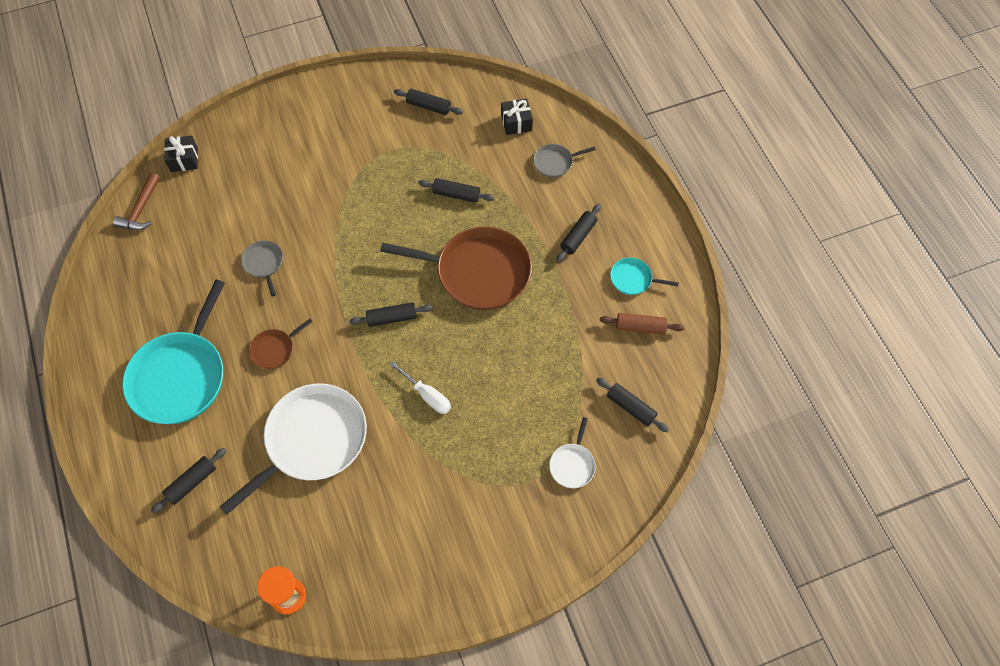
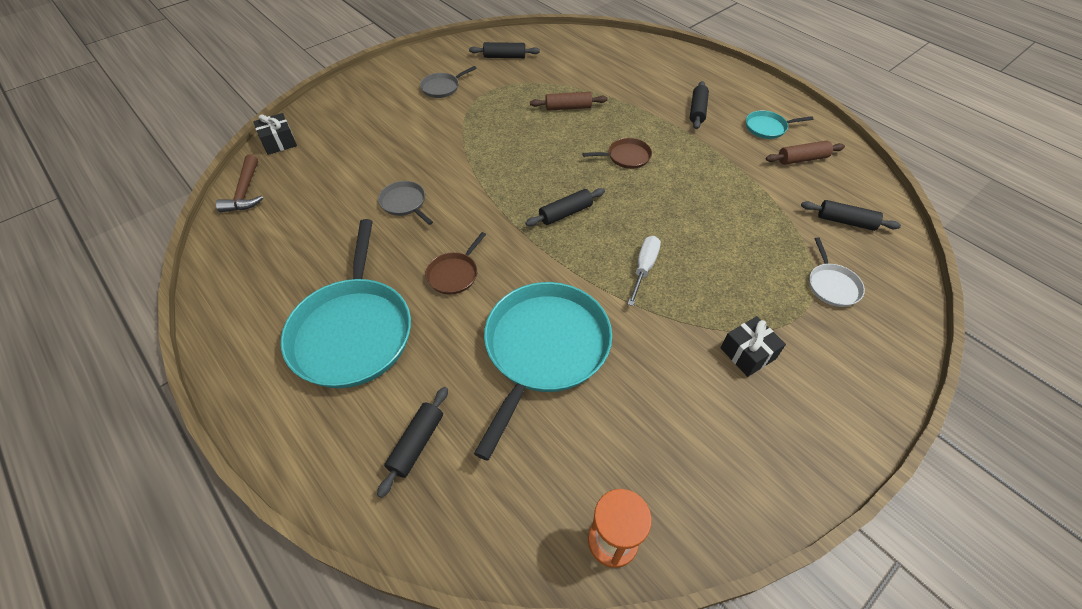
camera: 20 degrees left, 10 degrees down
(312, 440) = (544, 349): white pan -> turquoise pan
(427, 395) = (644, 268): white screwdriver -> white screwdriver turned 90 degrees counterclockwise
(456, 194) = (568, 107): black rolling pin -> brown rolling pin
(478, 272) = (626, 157): brown pan -> brown pan, size x0.45
(516, 123) = (589, 51): black gift -> black gift (748, 353)
(555, 162) = (640, 68): grey pan -> grey pan (442, 87)

